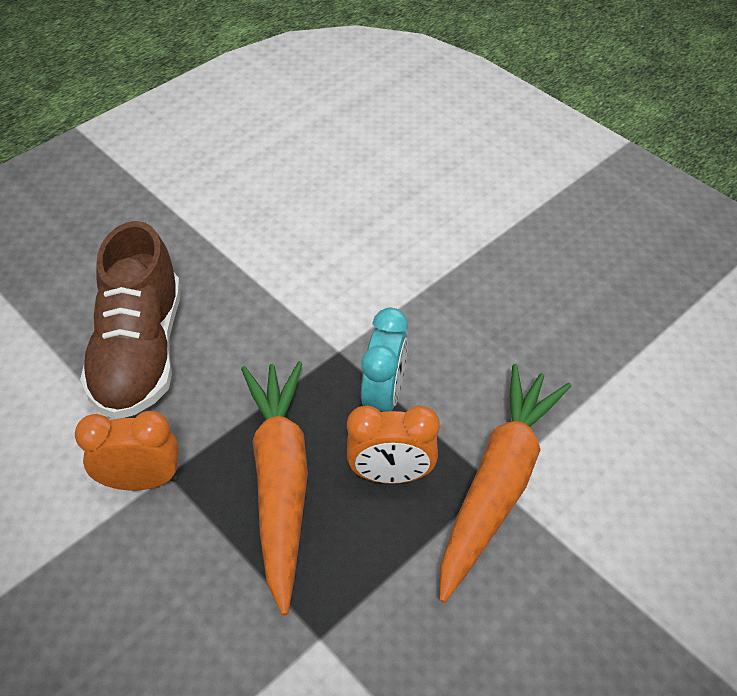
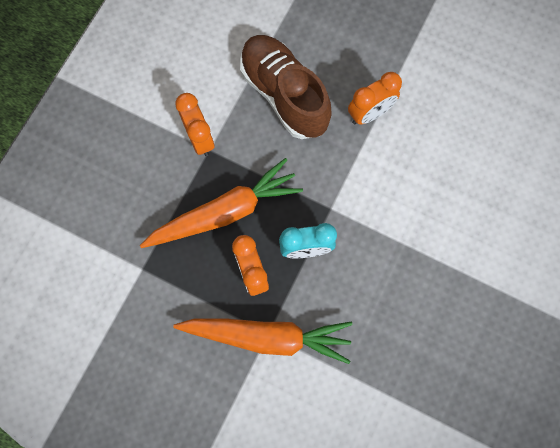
camera: 70 degrees right, 25 degrees up
(140, 352) = (284, 94): brown shoe -> brown shoe turned 75 degrees clockwise
(227, 269) = (369, 114): none -> orange clock

